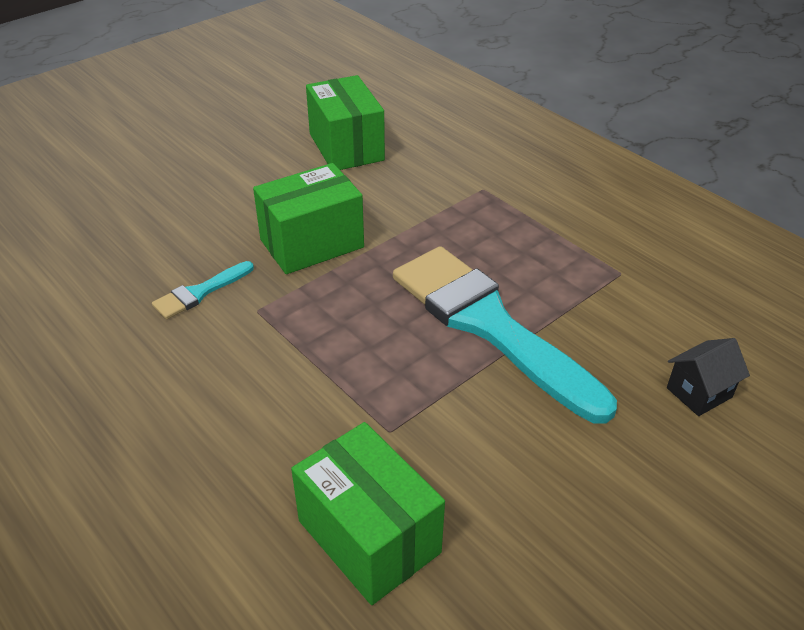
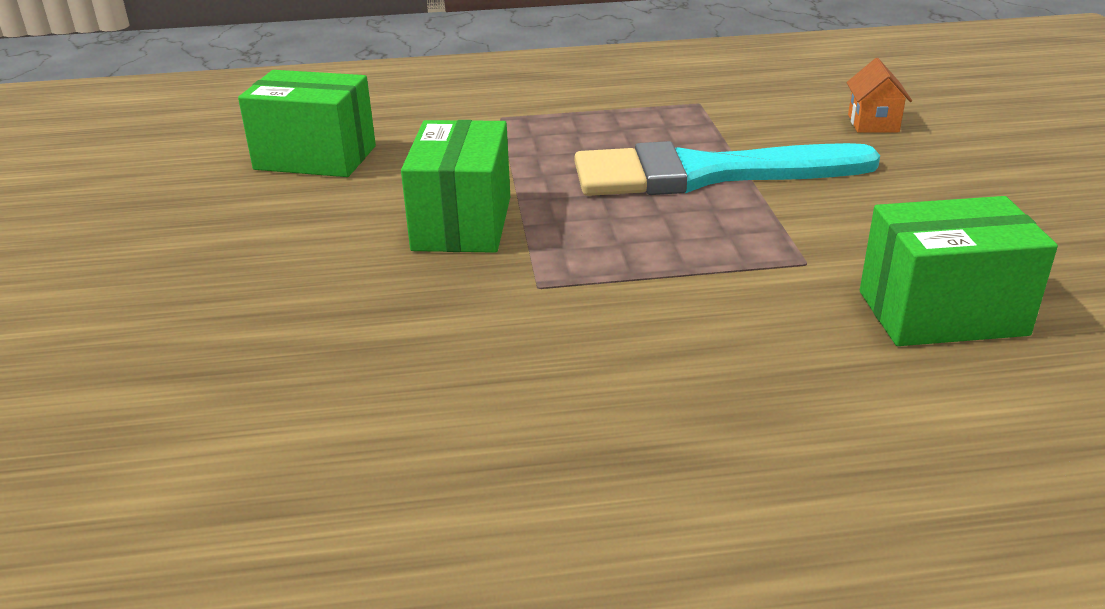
camera: 55 degrees left, 10 degrees down
(200, 292) = (457, 315): turquoise brush -> none
(699, 392) = (873, 123): black house -> orange house

